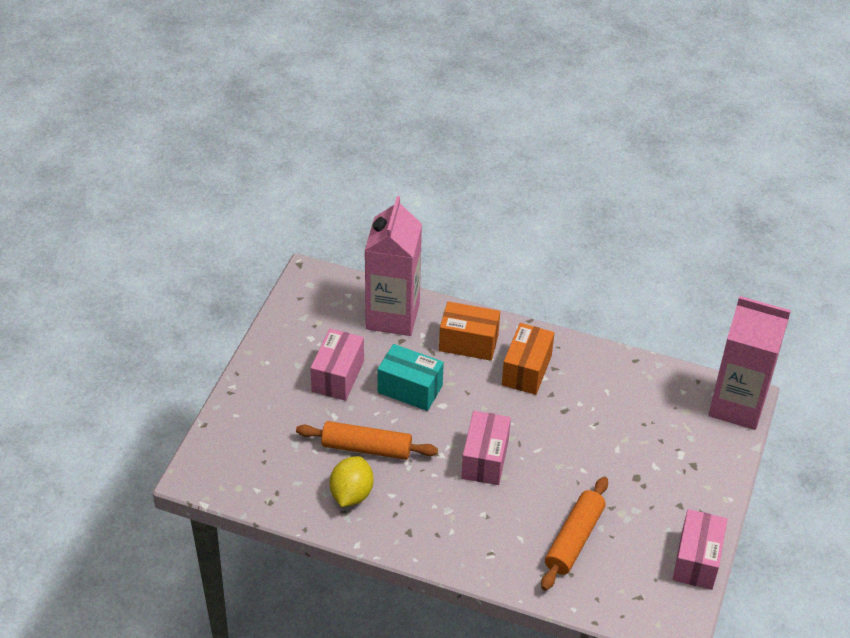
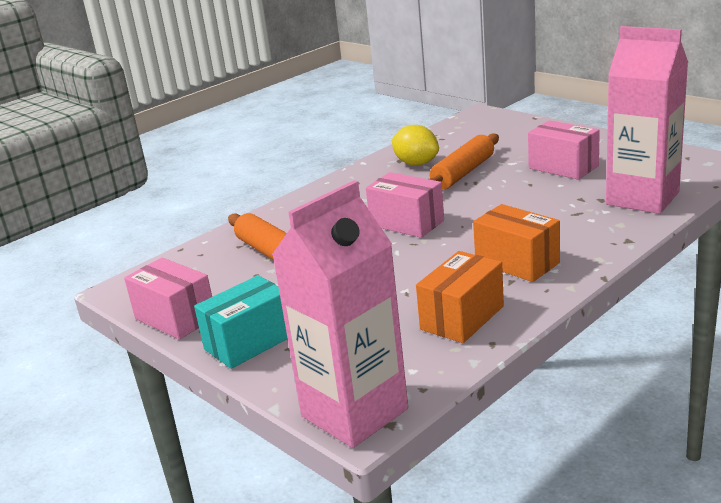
camera: 120 degrees right, 20 degrees down
(410, 389) = (526, 197): turquoise box -> turquoise box (249, 342)
(468, 343) = (580, 234): orange box -> orange box (462, 317)

